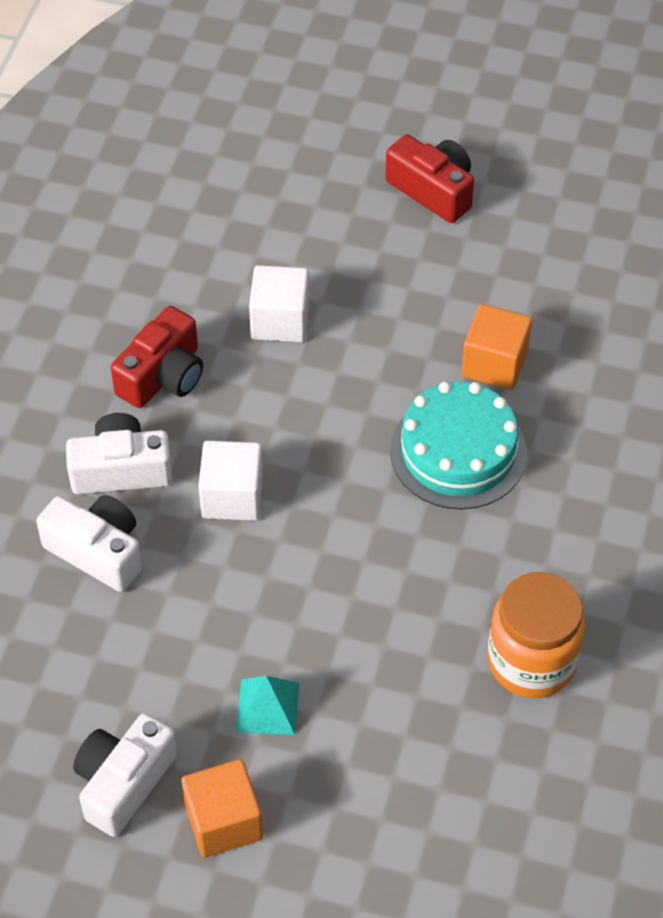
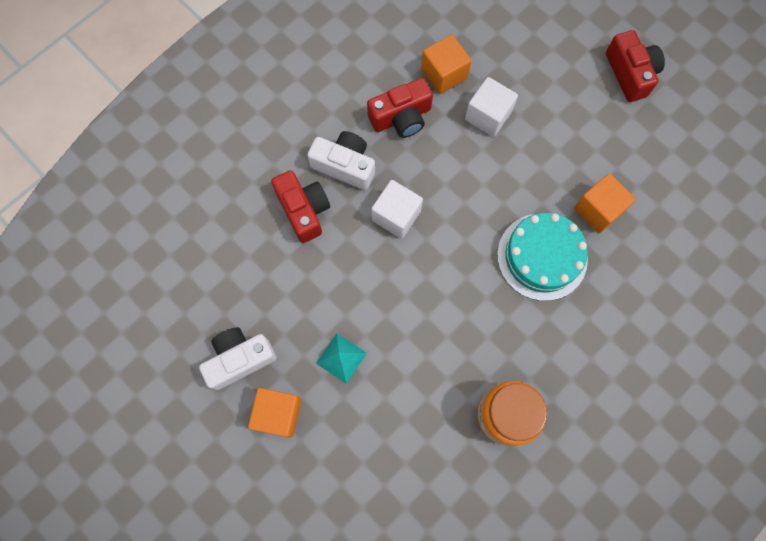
camera: 30 degrees right, 20 degrees up
(97, 552) = (304, 210): white camera -> red camera
(188, 298) = (444, 74): none -> orange cube

